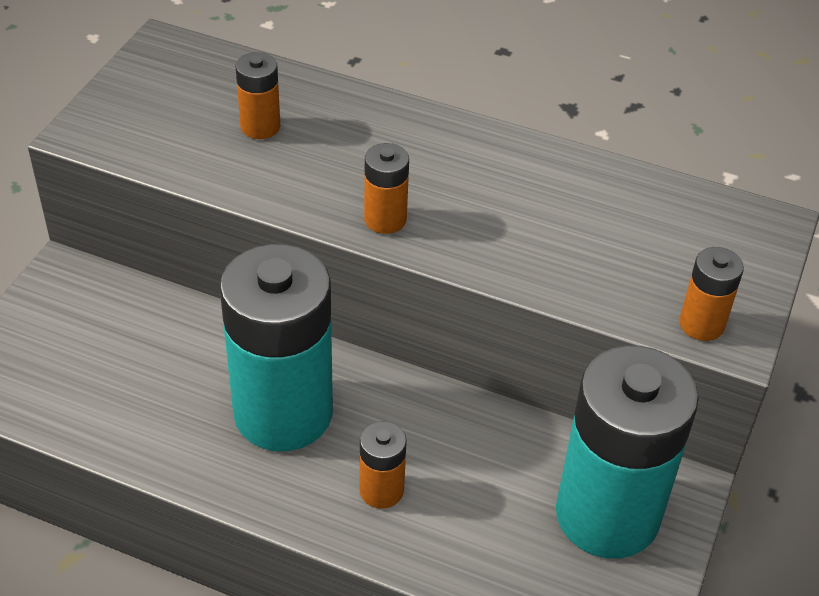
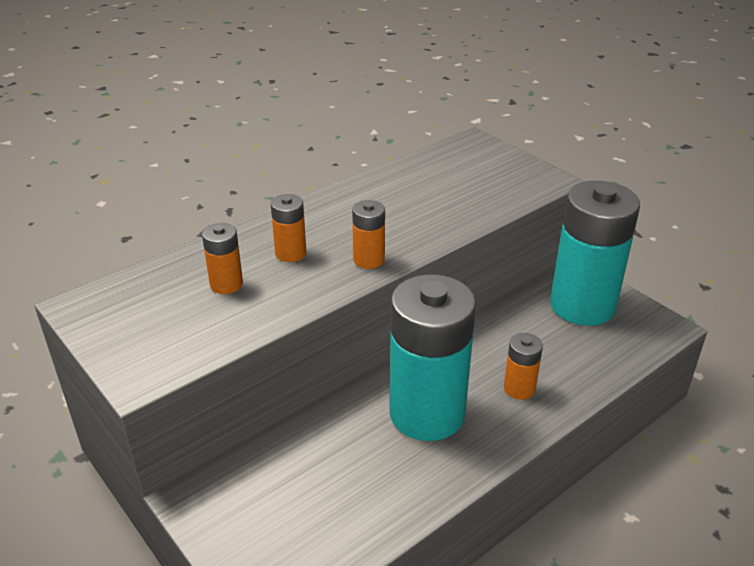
camera: 60 degrees left, 10 degrees down
(701, 324) = (534, 184): orange battery -> orange battery (290, 253)

